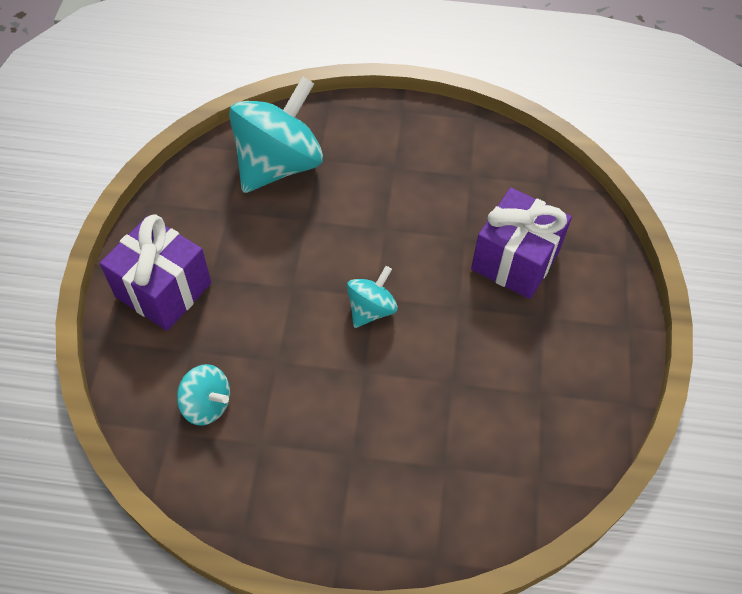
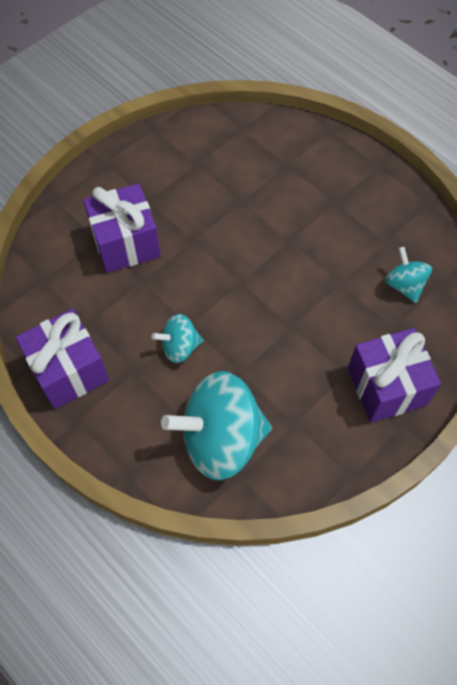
camera: 140 degrees left, 5 degrees up
(371, 309) = (250, 275): turquoise spinning top -> turquoise spinning top (179, 347)
(445, 136) = (69, 371): none -> purple gift

